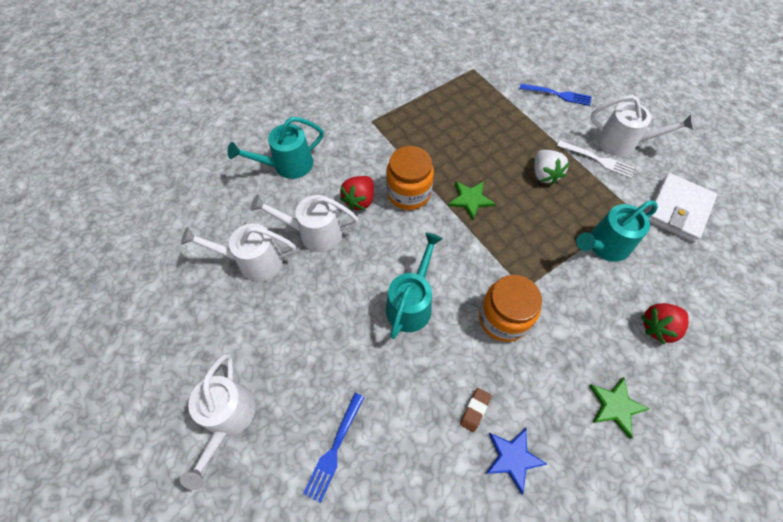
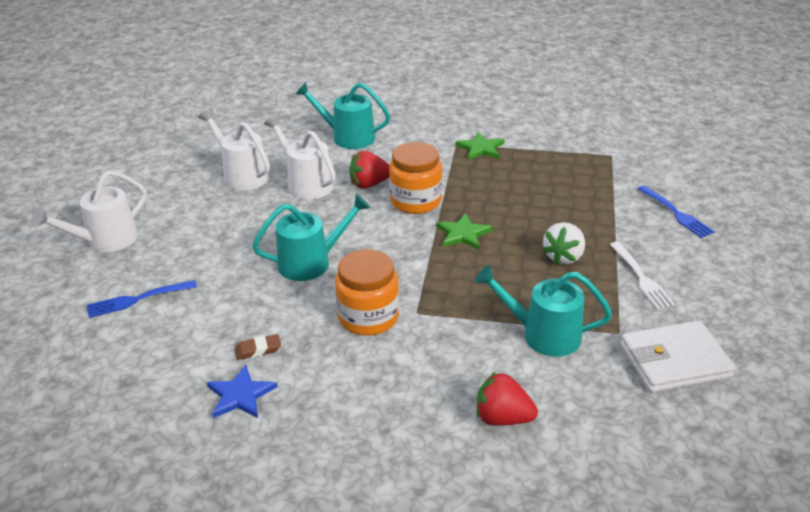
camera: 45 degrees right, 25 degrees down
(615, 406) = (372, 432): green star -> green star (480, 148)
(623, 143) = (694, 282): white watering can -> none

